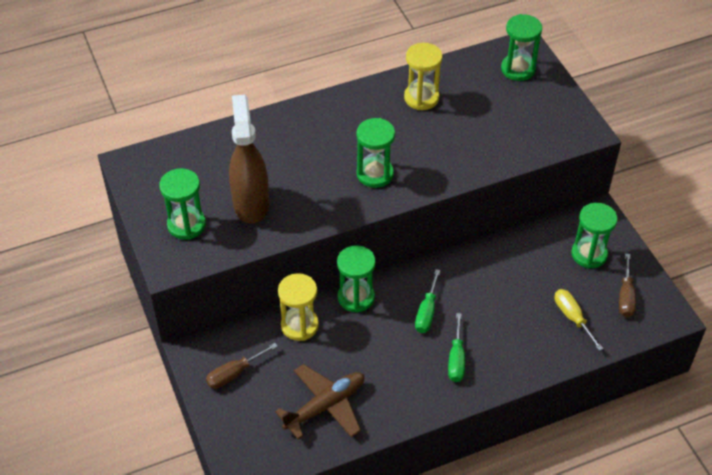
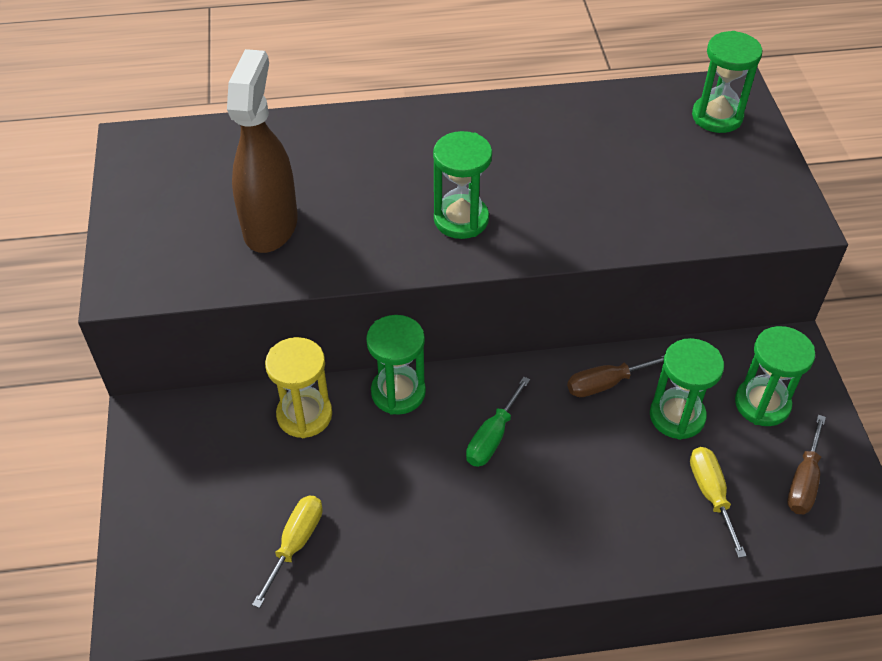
camera: 15 degrees right, 0 degrees up
(186, 225) = (170, 236): green hourglass -> green hourglass (677, 416)
(234, 374) = (186, 464): brown screwdriver -> brown screwdriver (605, 383)
(325, 406) = (296, 543): brown plane -> yellow screwdriver
(421, 98) = (564, 130): yellow hourglass -> none
(456, 359) = (513, 518): green screwdriver -> none

